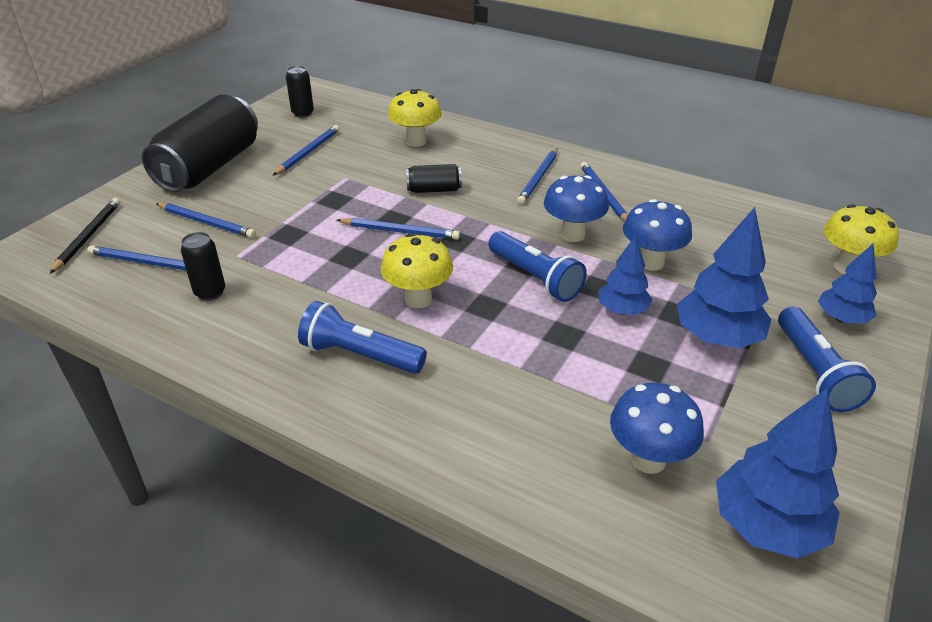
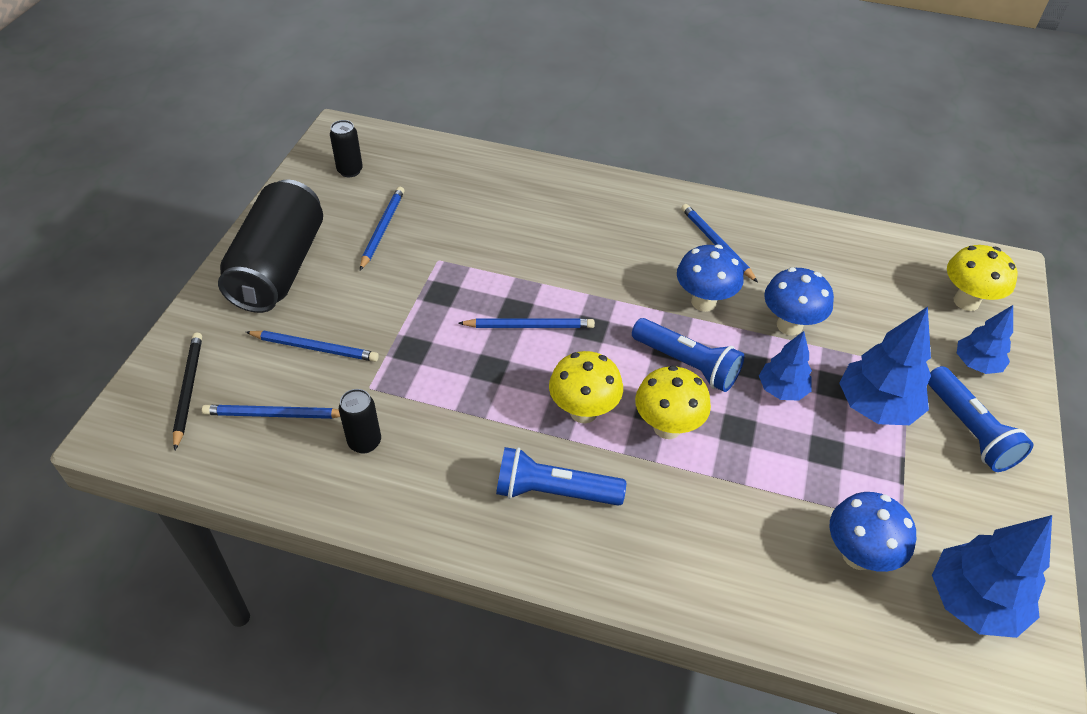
camera: 15 degrees left, 10 degrees up
(416, 141) = (495, 196): yellow mushroom -> yellow mushroom (667, 427)
(434, 190) = (542, 263): black can -> none
(538, 178) = (644, 230): blue pencil -> none

